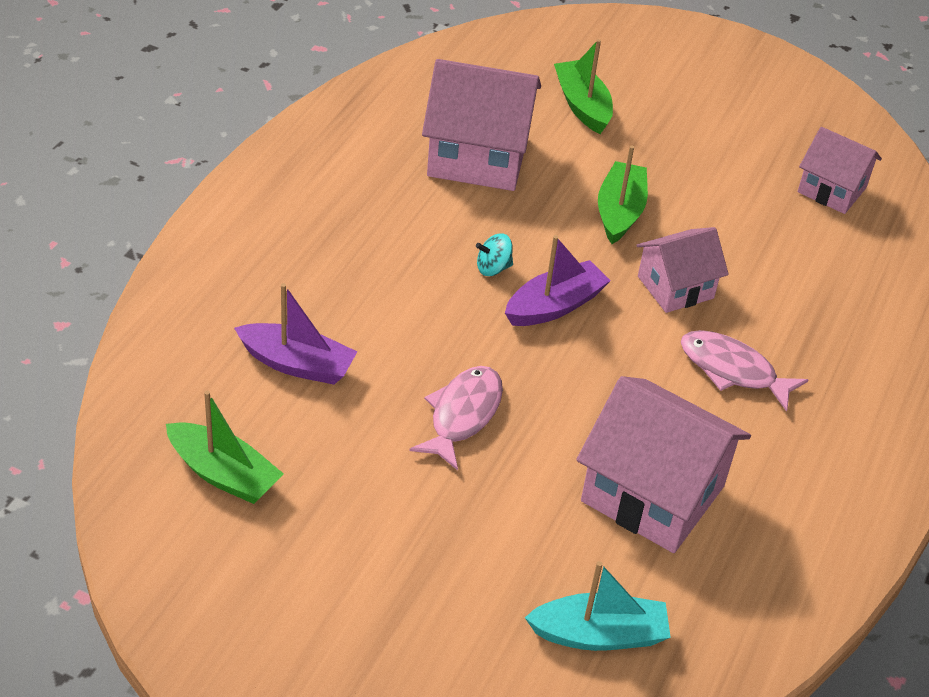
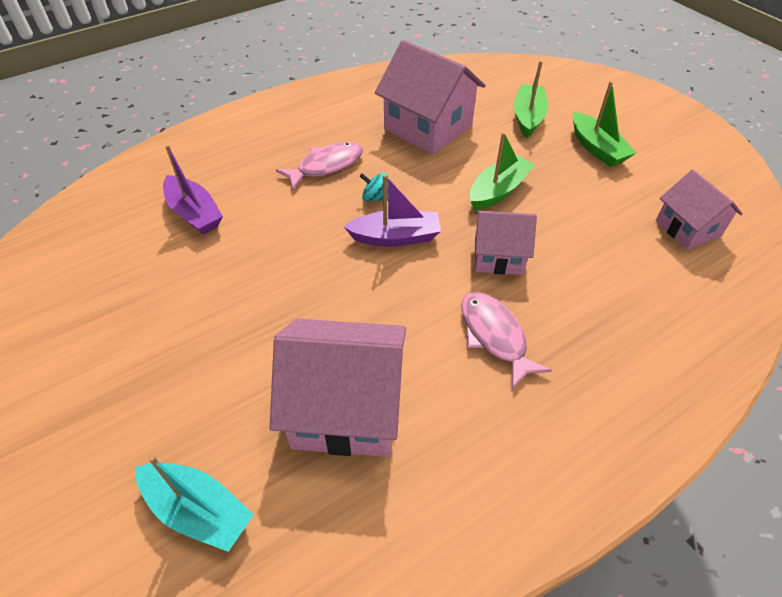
camera: 35 degrees right, 5 degrees up
(223, 474) = (82, 264): green boat -> green boat (597, 148)
(462, 415) = (263, 287): pink fish -> pink fish (326, 166)
(652, 493) = (346, 408): pink house -> pink house turned 60 degrees counterclockwise

